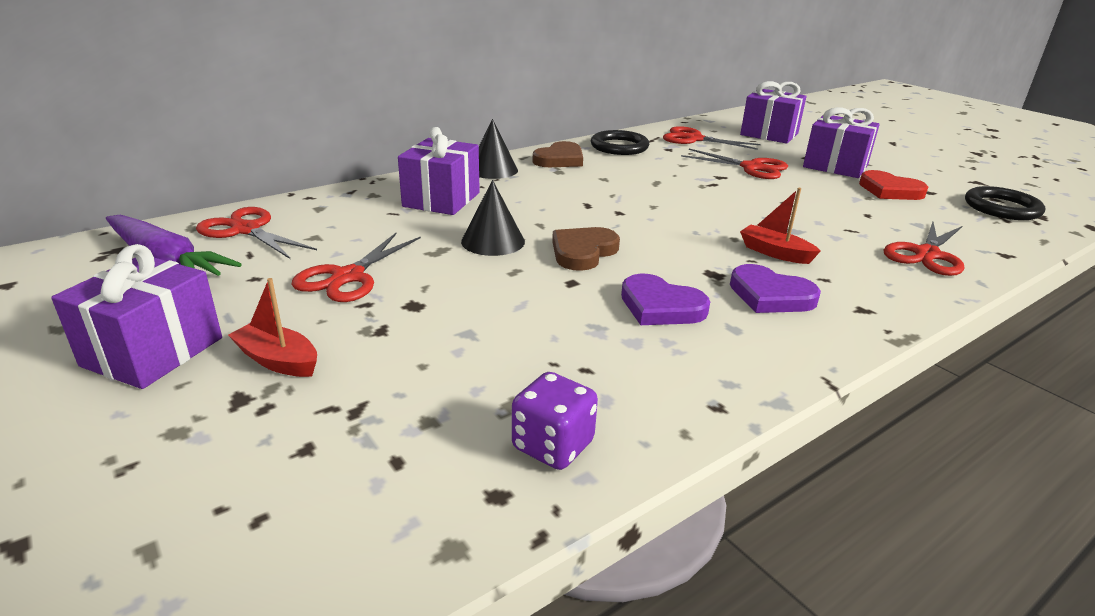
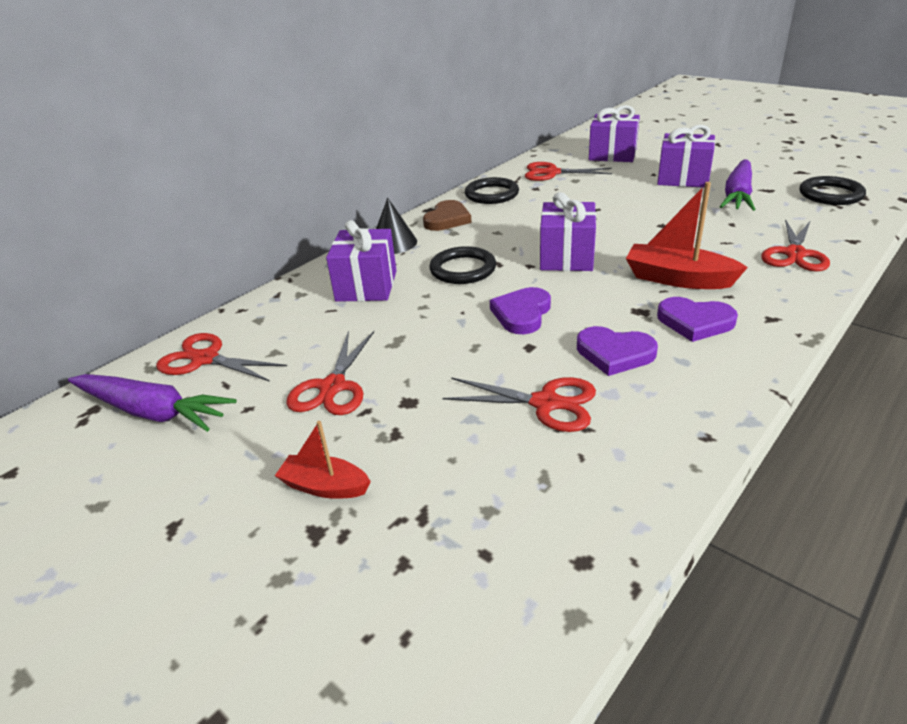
camera: 10 degrees left, 5 degrees up
(153, 352) = (205, 507): purple gift -> purple gift (566, 257)
(493, 241) = (438, 320): black cone -> none
(547, 203) = (463, 269): none -> black ring
(552, 445) = (600, 506): purple dice -> none
(583, 252) = (522, 314): brown heart -> purple heart
(751, 167) = (615, 194): red scissors -> red scissors (545, 403)
(775, 253) = (678, 279): red boat -> red boat, size x1.65
(889, 190) = (738, 195): red heart -> purple carrot

